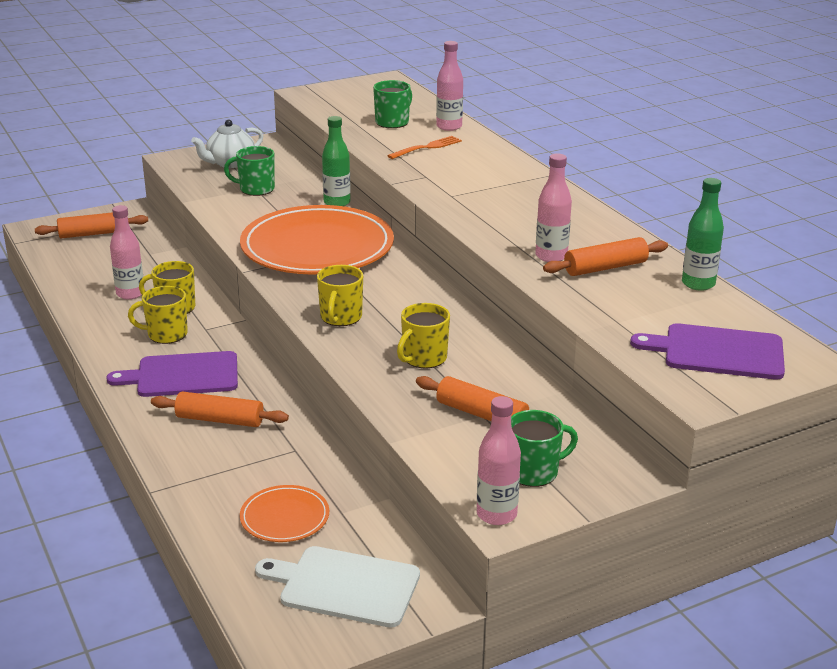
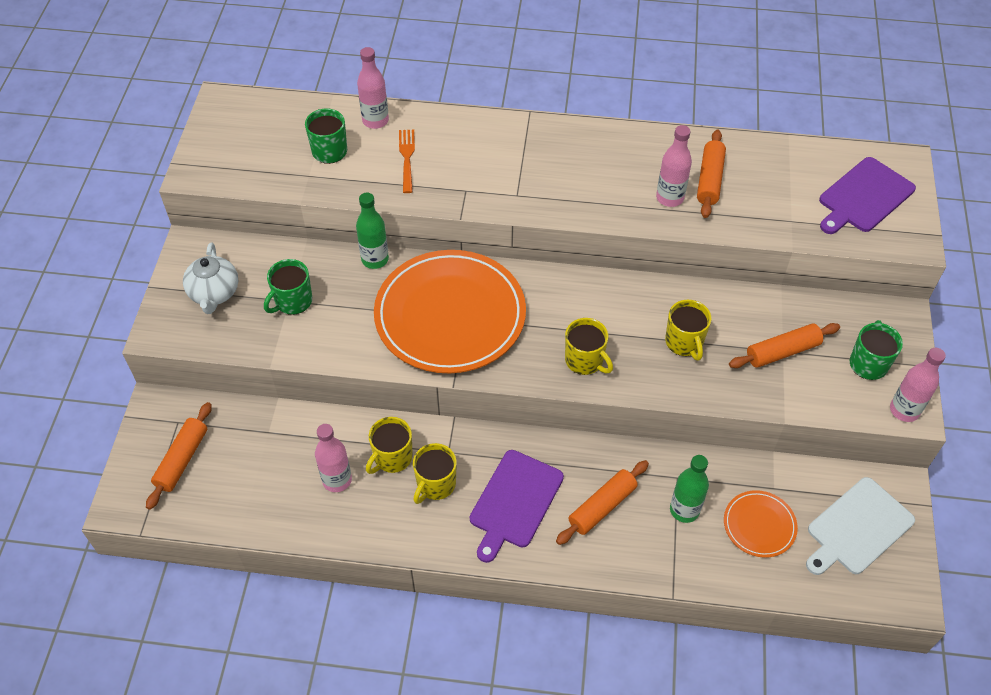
camera: 55 degrees left, 25 degrees up
(698, 284) = (768, 148): green bottle -> green bottle (684, 510)

